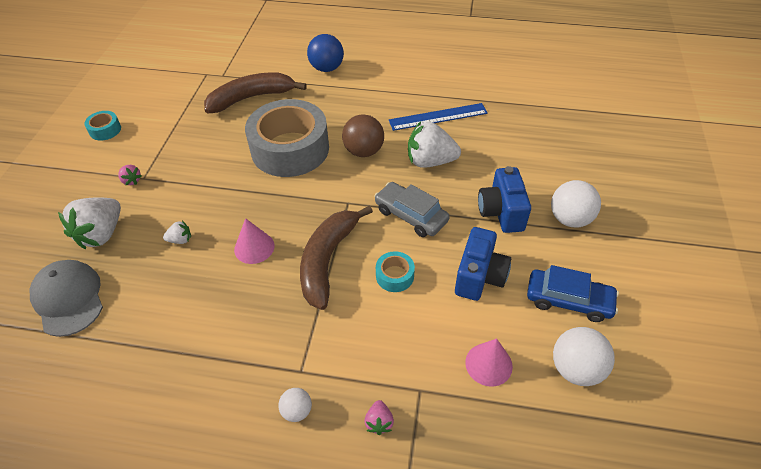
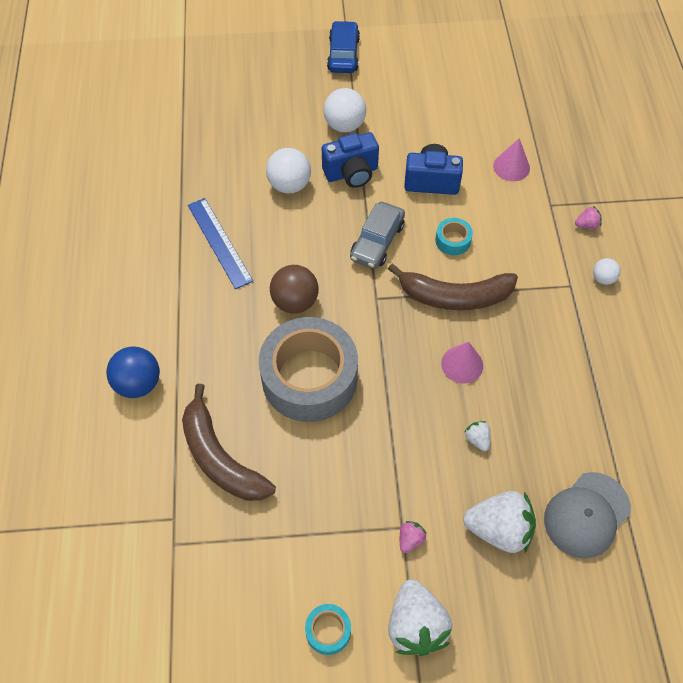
camera: 105 degrees left, 10 degrees up
(430, 161) = (296, 238): white strawberry -> white strawberry (416, 625)
(568, 300) = (434, 123): blue car -> blue car (343, 54)
(575, 369) = (493, 118): white ball -> white ball (289, 185)

